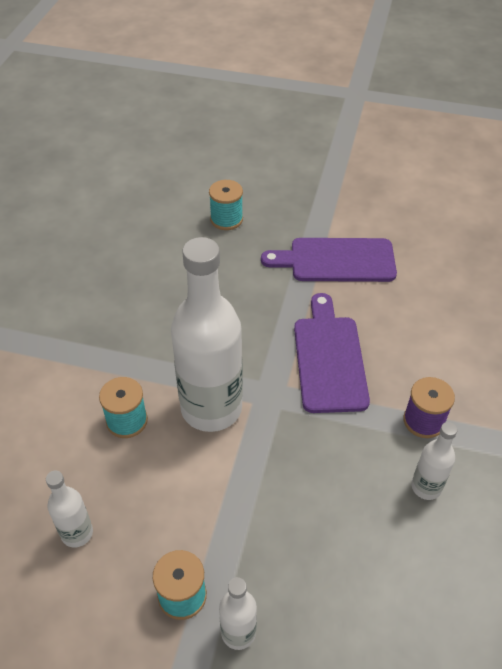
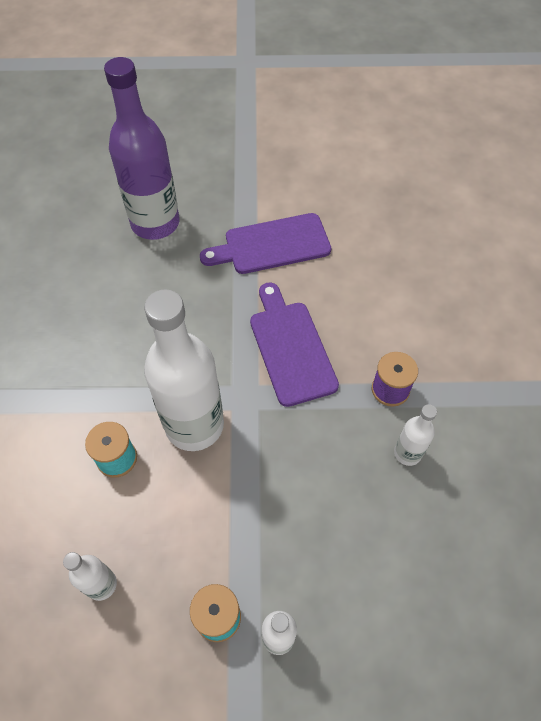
camera: 15 degrees left, 10 degrees up
(226, 219) = (155, 223): turquoise spool -> purple bottle

